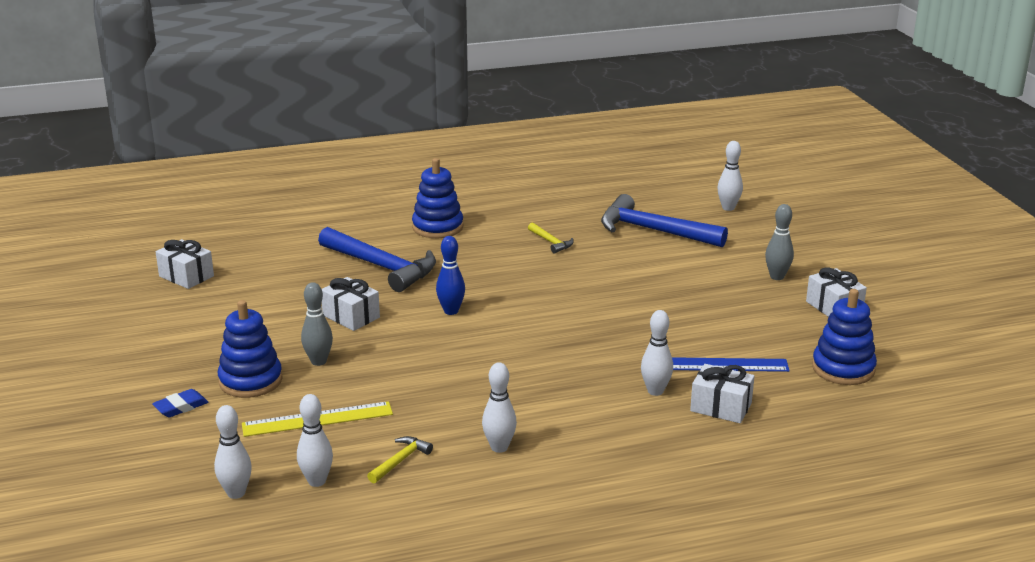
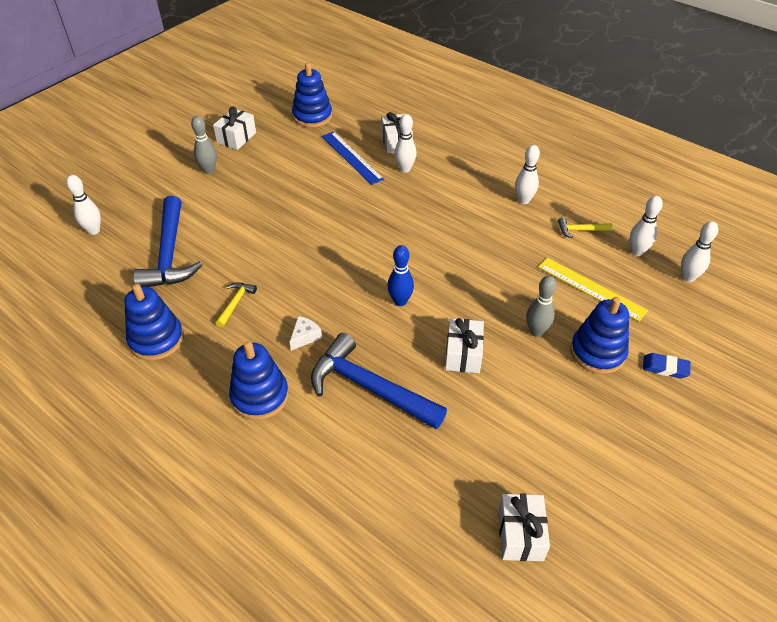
camera: 125 degrees left, 20 degrees up
(382, 267) = (369, 387): blue hammer -> blue hammer turned 60 degrees counterclockwise
(471, 258) = (305, 336): none -> white cheese
(550, 206) = (156, 339): none -> blue stacking toy

